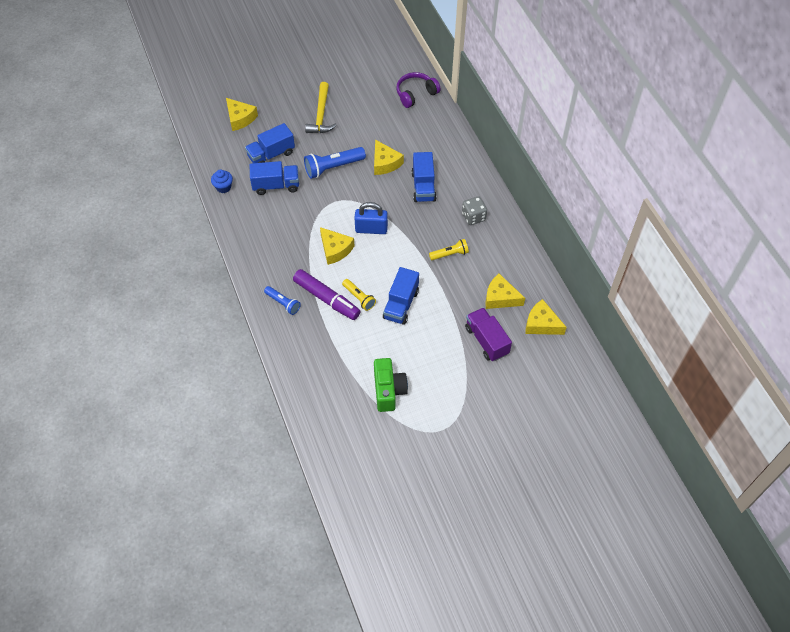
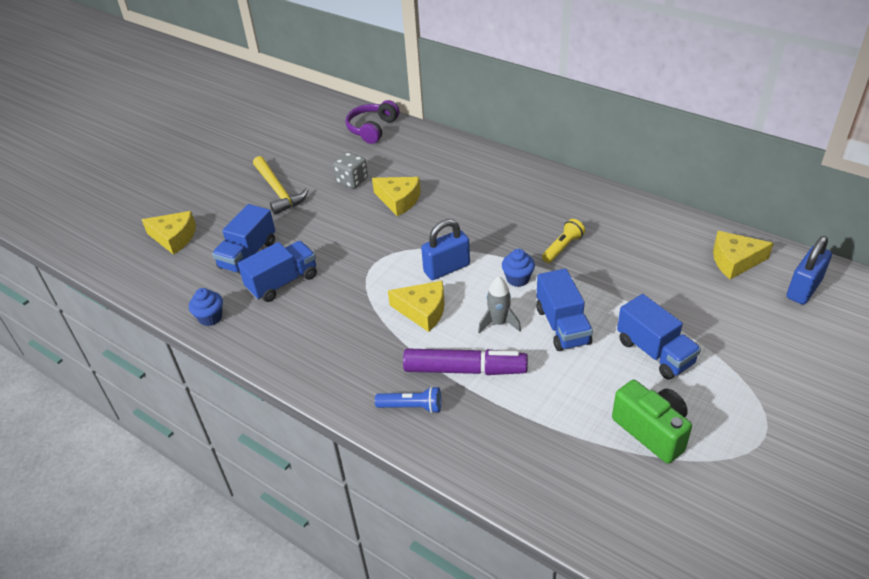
camera: 30 degrees left, 15 degrees down
(333, 167) = (340, 232): blue flashlight -> none
(359, 298) = (504, 346): yellow flashlight -> none
(368, 282) = (498, 323): none -> grey rocket
(404, 260) = (517, 279): none -> blue cupcake
(423, 187) = (465, 201): blue truck -> blue truck (654, 352)
(473, 217) = (549, 202): grey dice -> grey dice (352, 181)
(486, 340) = (699, 309): purple truck -> none
(500, 298) = (663, 260): yellow cheese -> none
(561, 366) = (803, 289): none -> blue padlock

